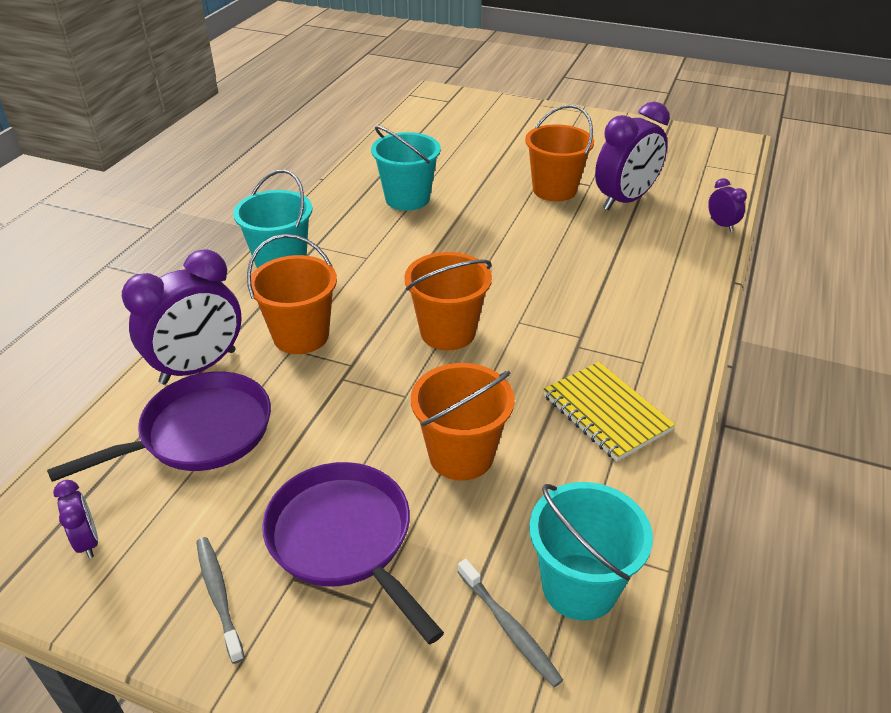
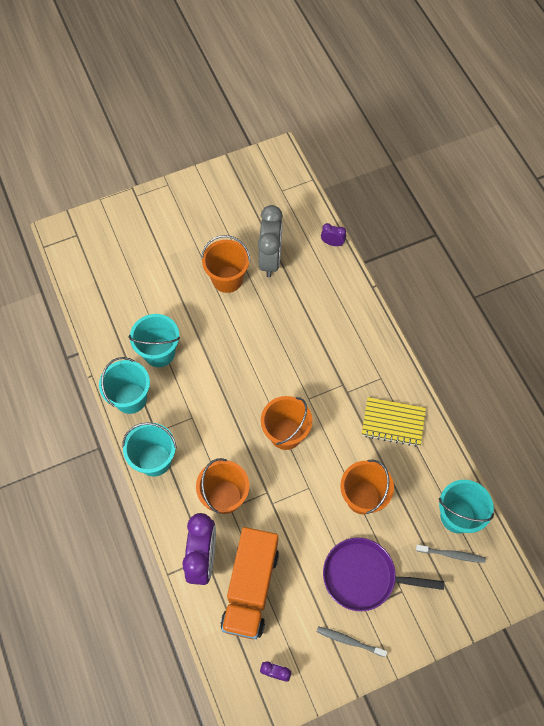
camera: 45 degrees left, 25 degrees up
(199, 433) = (250, 588): purple pan -> orange truck
(331, 211) = (130, 398): none -> turquoise bucket
(625, 200) = (270, 259): purple clock -> grey clock

